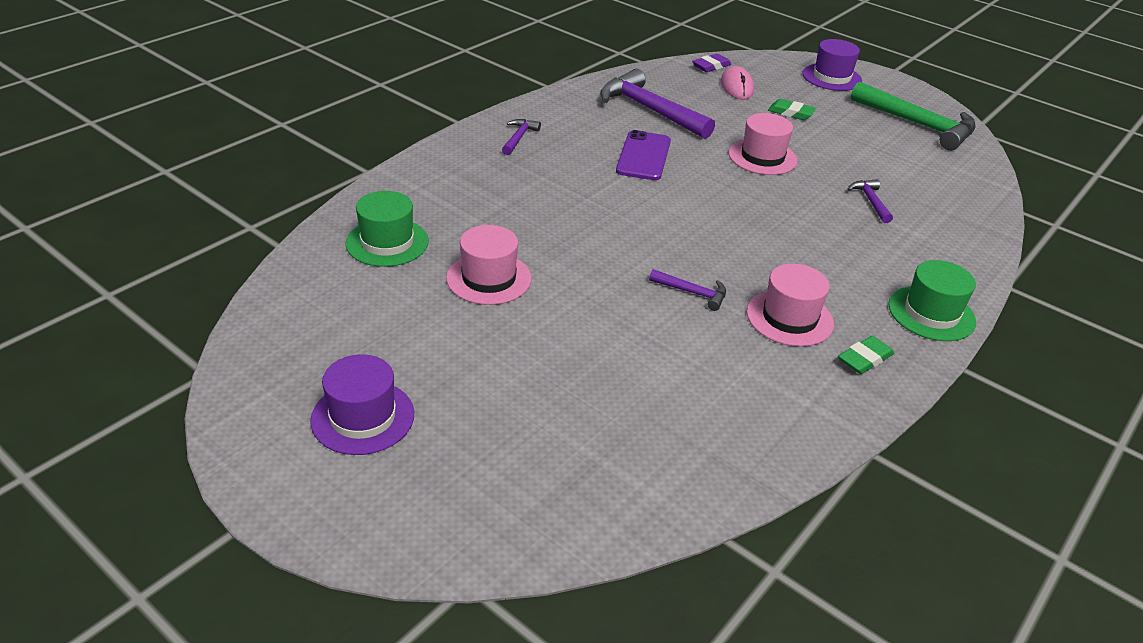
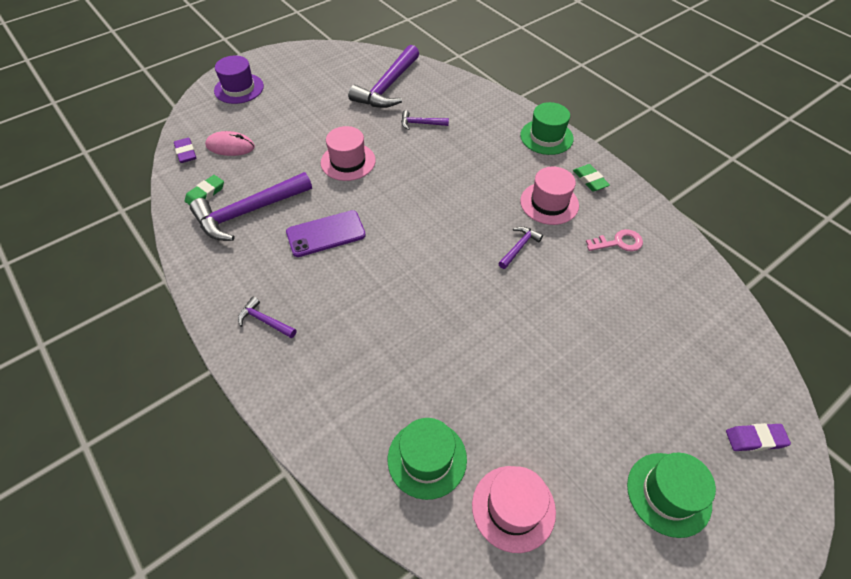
camera: 75 degrees left, 15 degrees up
(362, 417) = (668, 494): purple hat -> green hat
(448, 510) = (755, 439): none -> purple eraser
(489, 278) = (491, 378): pink hat -> pink hat (513, 508)
(643, 156) = (326, 234): purple phone -> purple phone turned 45 degrees counterclockwise
(748, 387) = (618, 242): none -> pink key
(791, 113) = (286, 127): green eraser -> green eraser (205, 194)
(917, 124) = (326, 69): green hammer -> none
(923, 170) = (388, 87): none -> purple hammer

